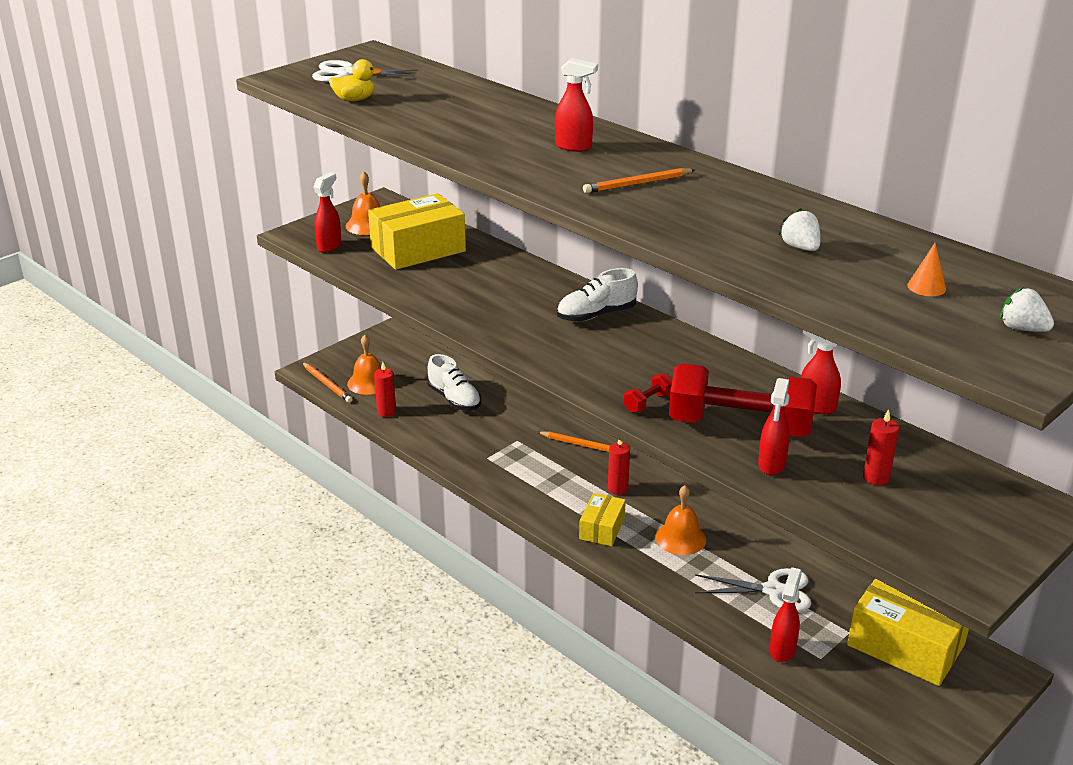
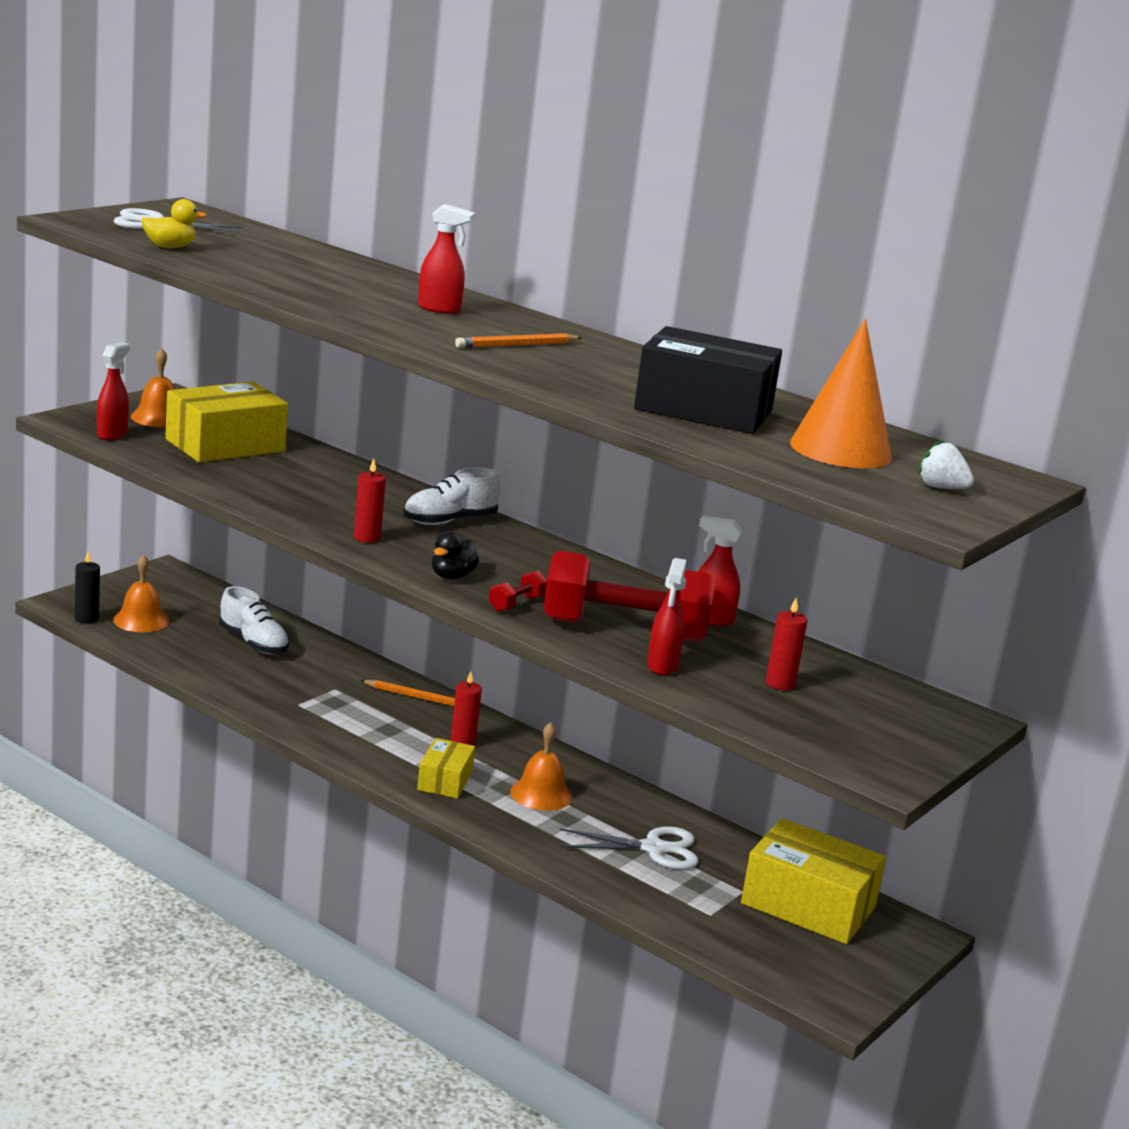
camera: 10 degrees left, 10 degrees down
(327, 384) = (86, 619): orange pencil -> black candle
(386, 412) = (166, 651): red candle -> red candle (367, 538)
(595, 376) = (452, 576): none -> black duck
(782, 650) = (665, 905): red spray bottle -> none
(800, 248) = (703, 410): white strawberry -> black box
(926, 287) = (840, 450): orange cone -> orange cone, size x2.47

